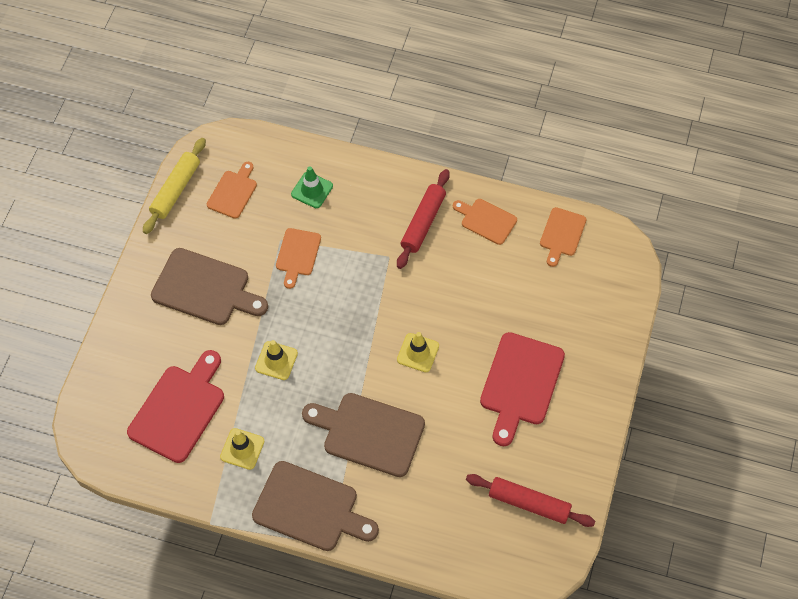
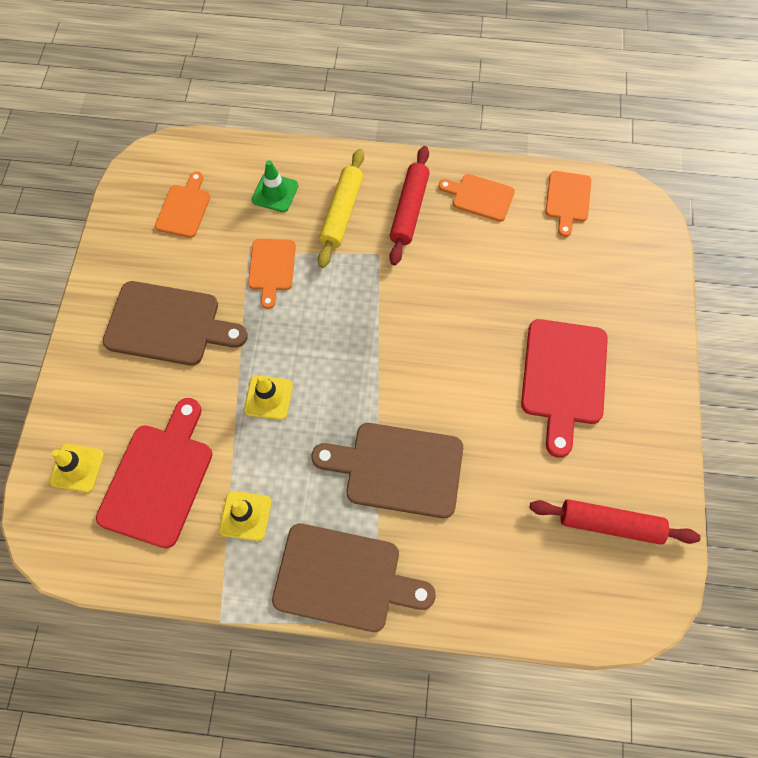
camera: 10 degrees left, 5 degrees up
(176, 190) = (116, 215): yellow rolling pin -> yellow rolling pin (342, 213)
(418, 353) = (435, 360): yellow traffic cone -> yellow traffic cone (77, 468)

